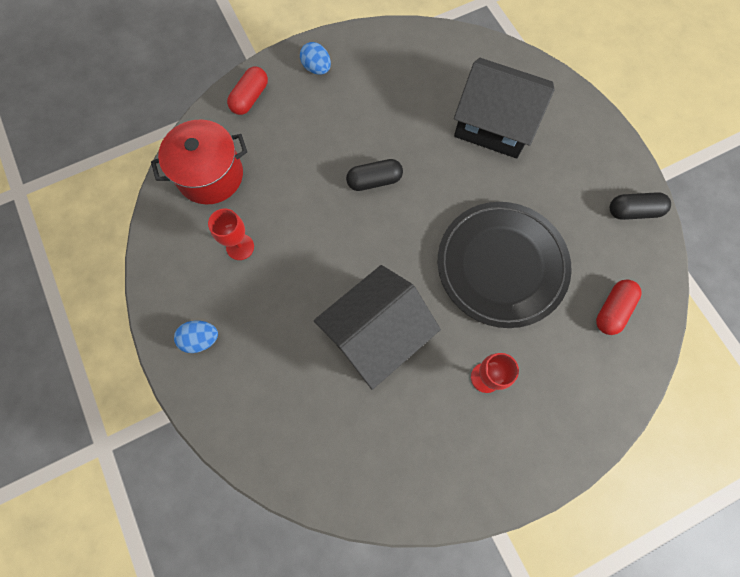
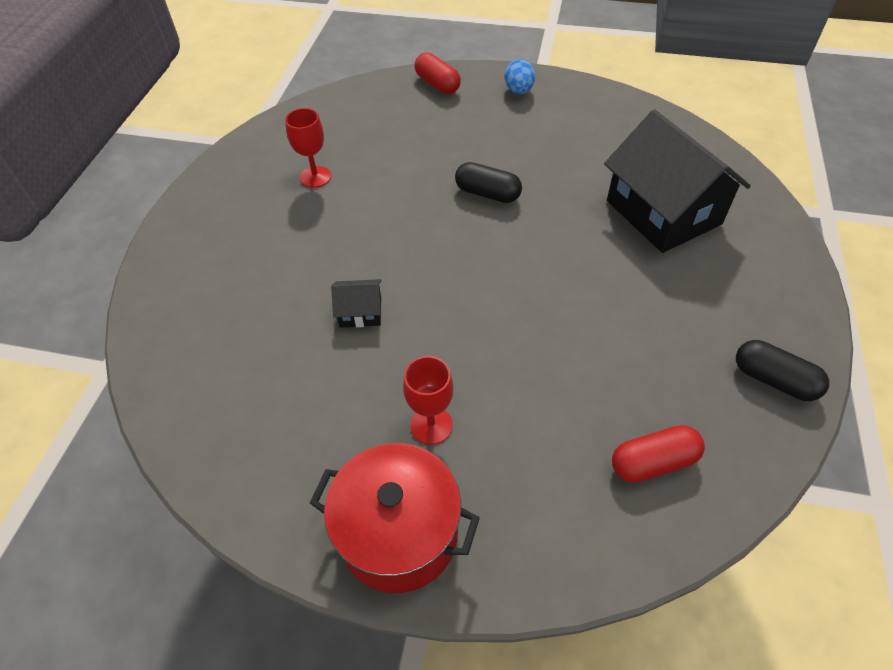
camera: 40 degrees right, 20 degrees down
(201, 339) = (210, 222): blue egg -> none
(210, 175) = (347, 118): red pot -> red pot (399, 533)
(250, 98) = (437, 84): red capsule -> red capsule turned 75 degrees clockwise
(376, 333) = (360, 312): black house -> black house, size x0.42
(501, 266) = (552, 335): black plate -> none

